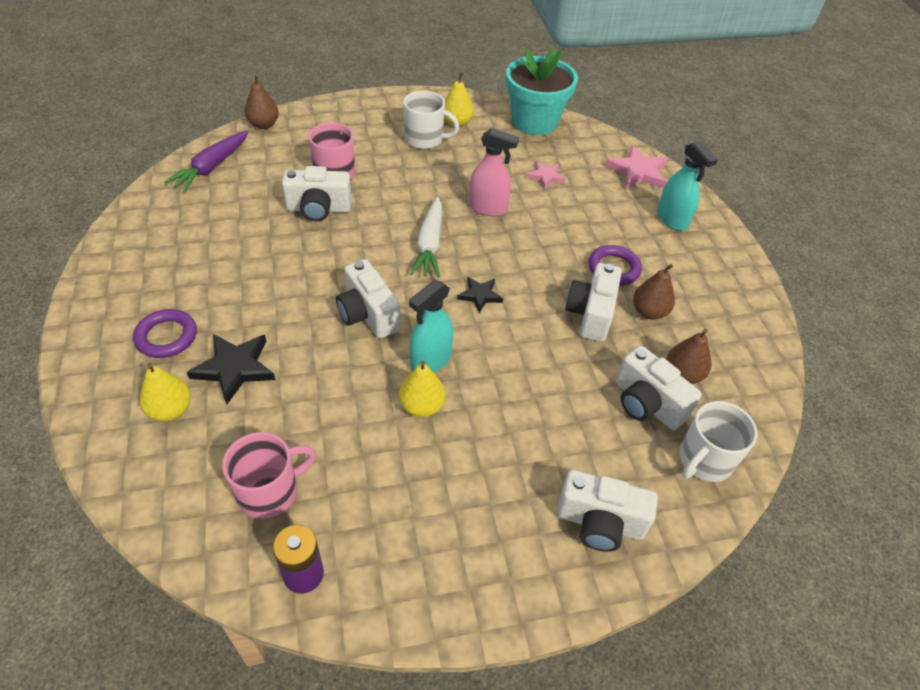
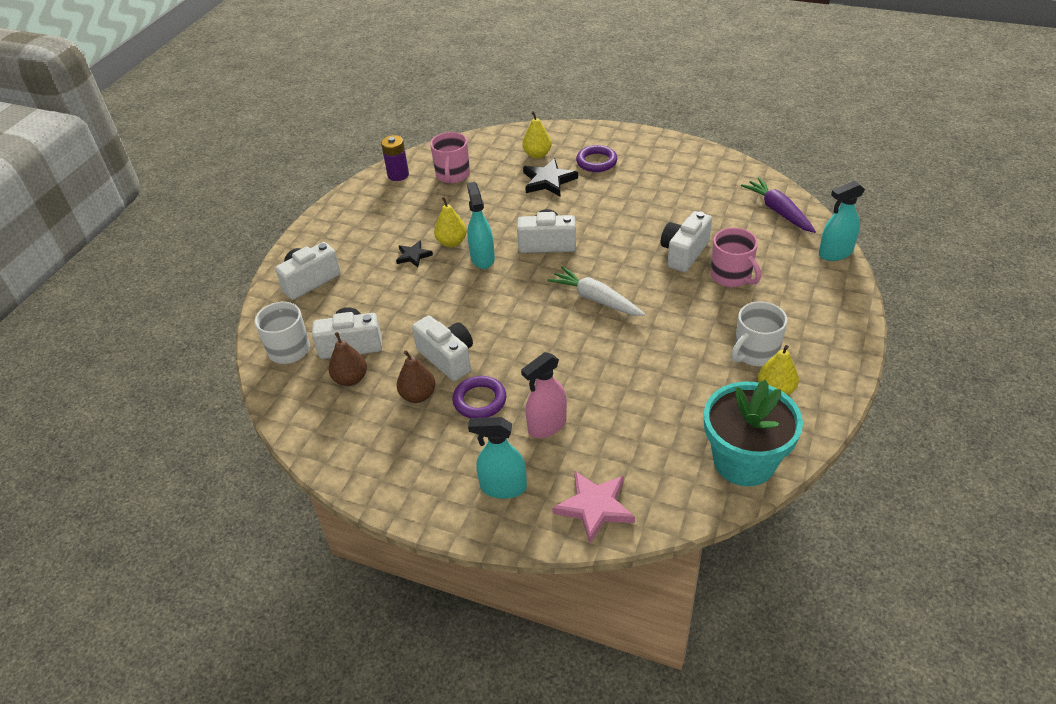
camera: 130 degrees right, 5 degrees down
(264, 124) = (835, 253): brown pear -> turquoise spray bottle
(480, 295) = (519, 305): black star -> black star (413, 256)
(488, 208) = (617, 353): pink spray bottle -> pink spray bottle (547, 425)
(545, 176) = (637, 419): pink star -> none

